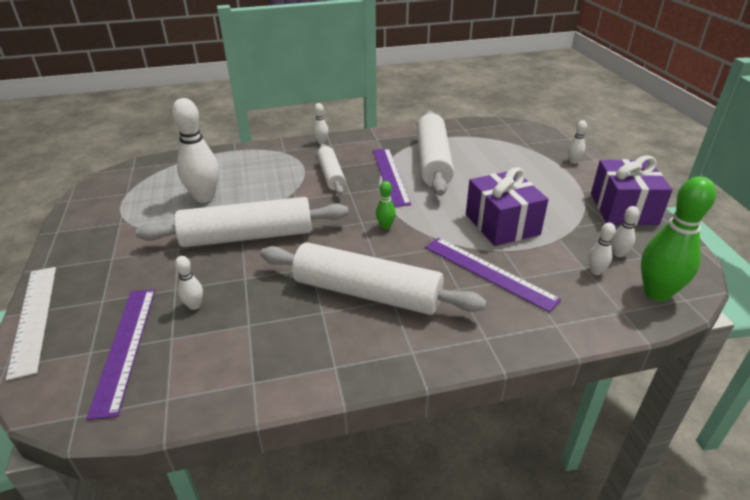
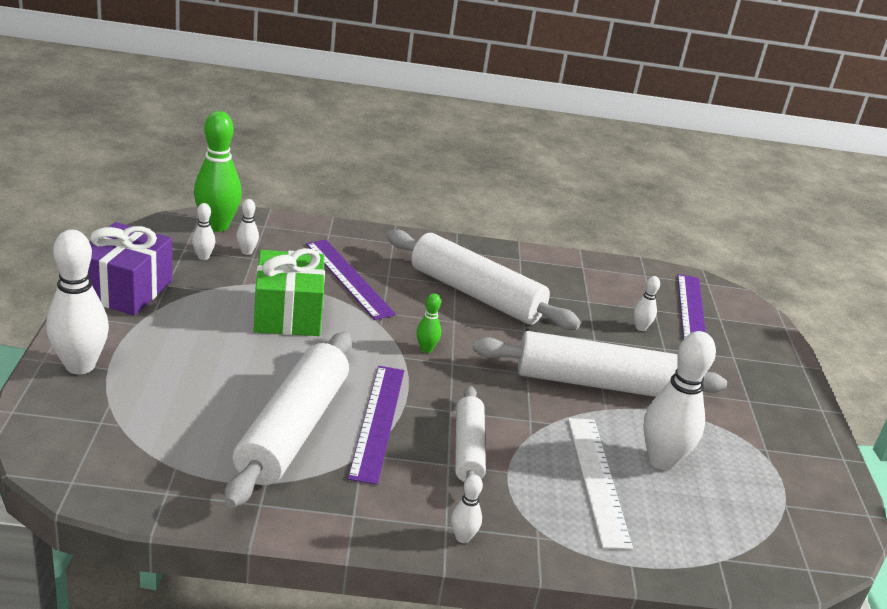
camera: 170 degrees left, 5 degrees down
(34, 318) = (790, 358): white ruler -> white ruler (597, 479)
(502, 224) = (288, 314): purple gift -> green gift
(573, 161) = (80, 365): white bowling pin -> white bowling pin, size x2.15

